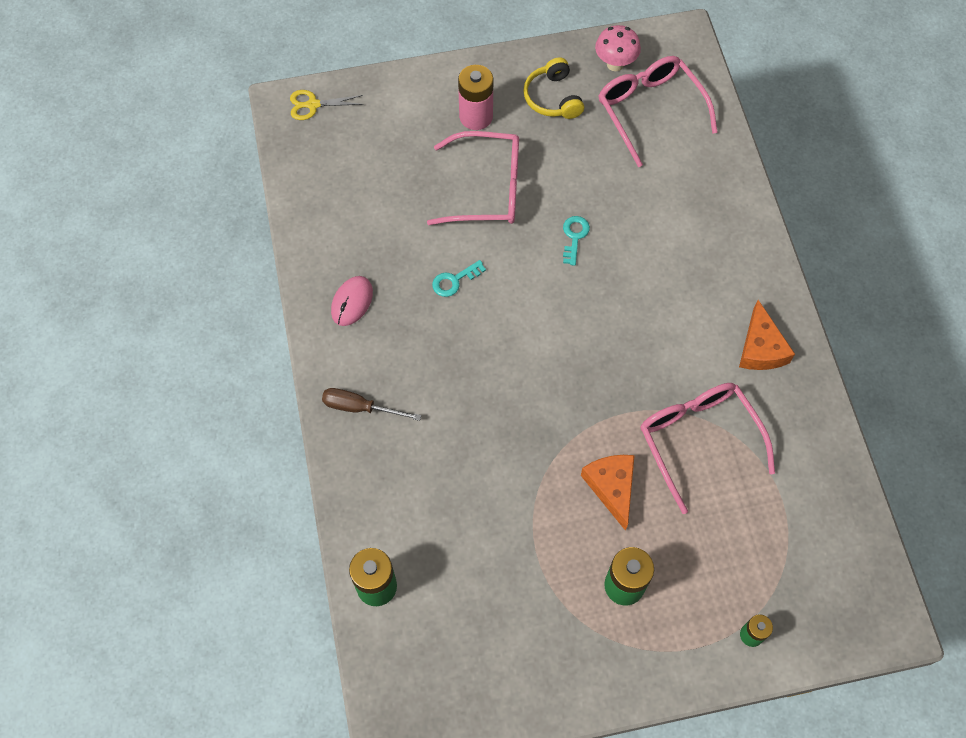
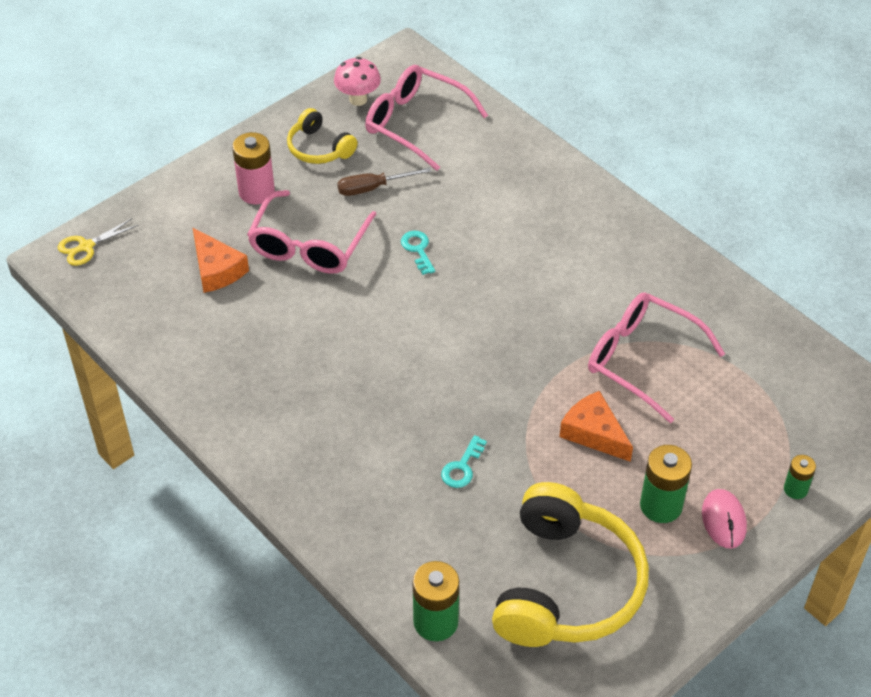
camera: 30 degrees left, 15 degrees down
(352, 302) = (242, 394): pink mouse -> pink mouse (724, 520)
(360, 407) = (313, 479): brown screwdriver -> brown screwdriver (373, 188)
(454, 281) = (330, 333): turquoise key -> turquoise key (462, 467)
(487, 189) = (309, 245): pink glasses -> pink glasses turned 135 degrees clockwise
(499, 614) = (566, 585): none -> yellow headphones
(761, 348) = (643, 265): orange cheese -> orange cheese (217, 269)

